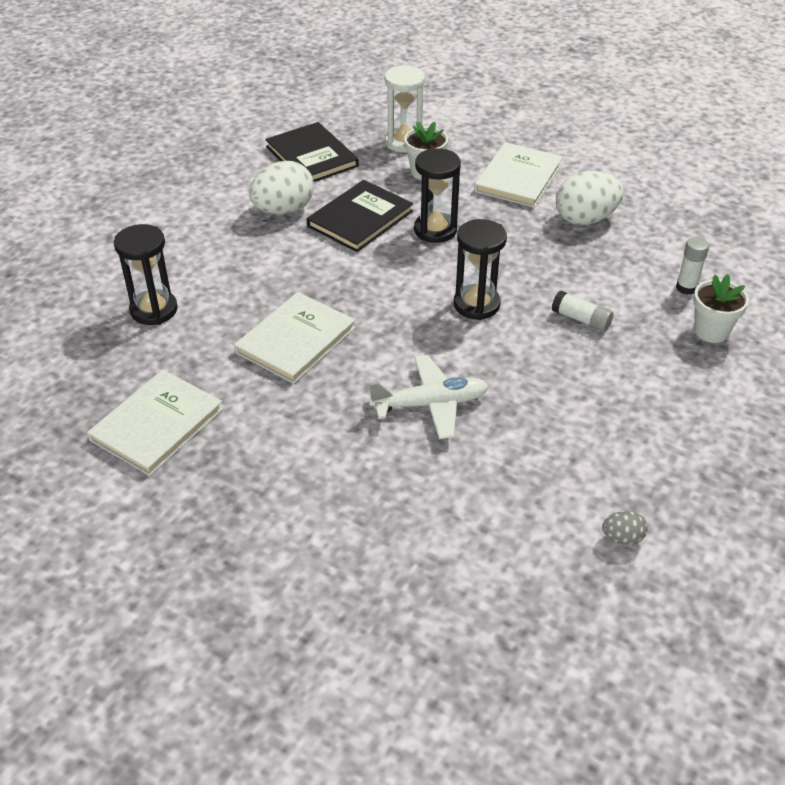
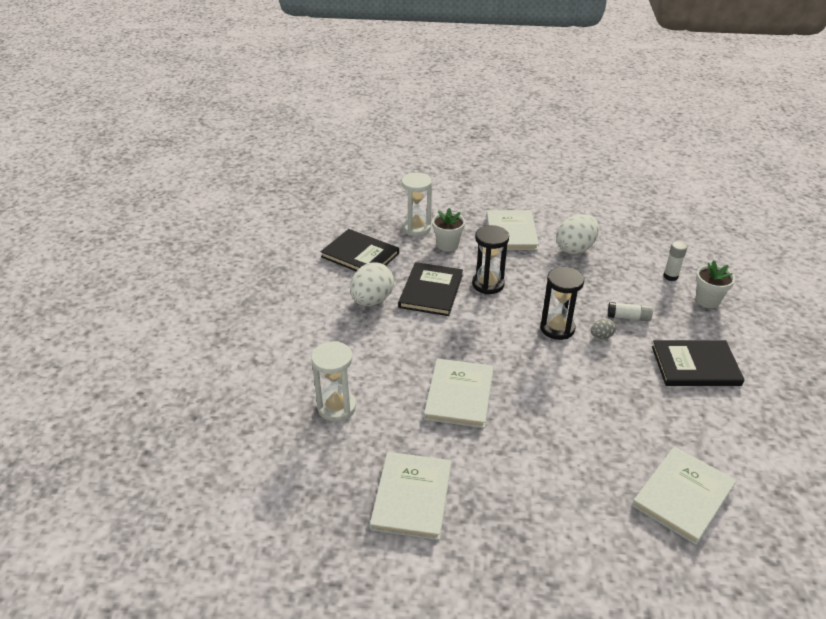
camera: 25 degrees left, 5 degrees down
(154, 310) = (336, 407): black hourglass -> white hourglass
(430, 404) = (586, 409): white plane -> none
(462, 536) = (683, 496): none -> white book
(618, 401) = (695, 365): none -> black book
(622, 538) = (774, 457): grey egg -> grey egg (601, 336)

